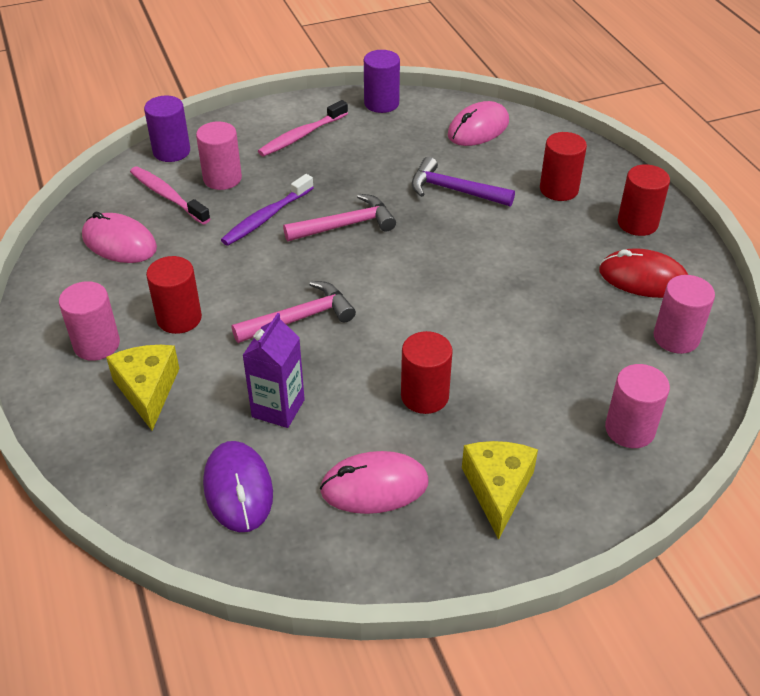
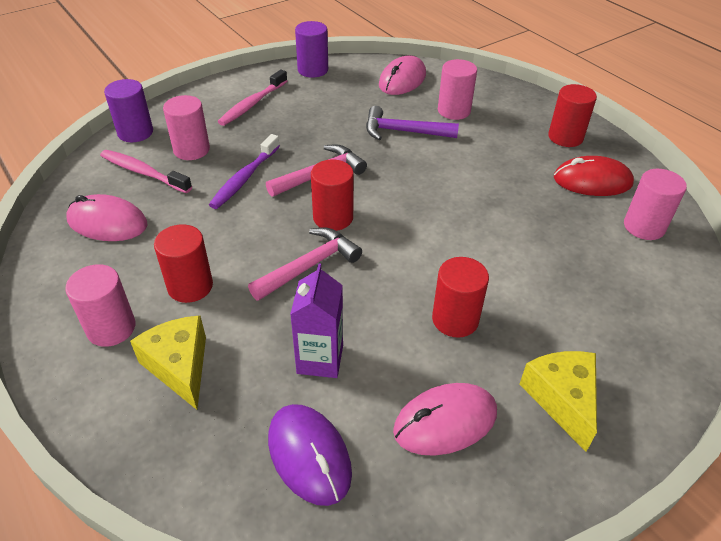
camera: 15 degrees left, 0 degrees up
(559, 189) = (490, 119): red cylinder -> red cylinder (333, 218)
(629, 429) = (648, 316): pink cylinder -> pink cylinder (454, 111)

